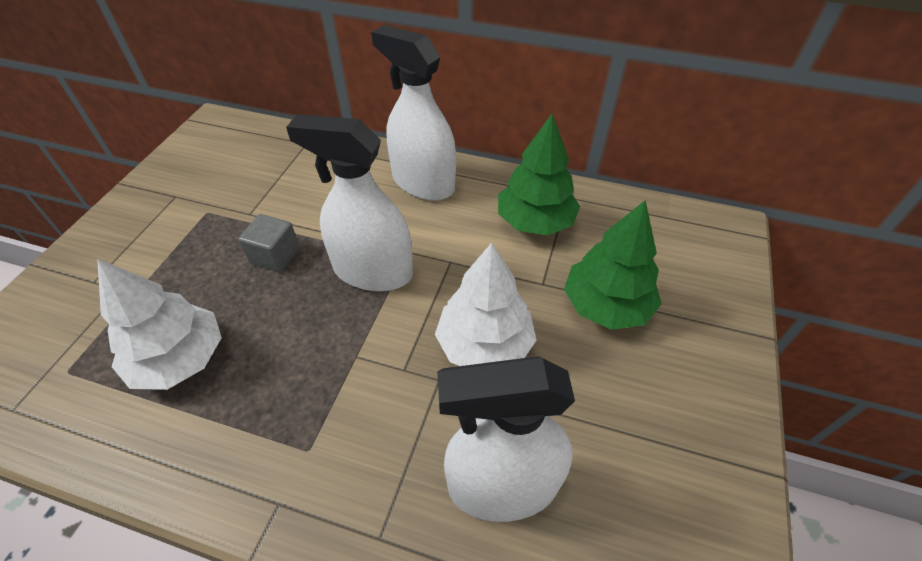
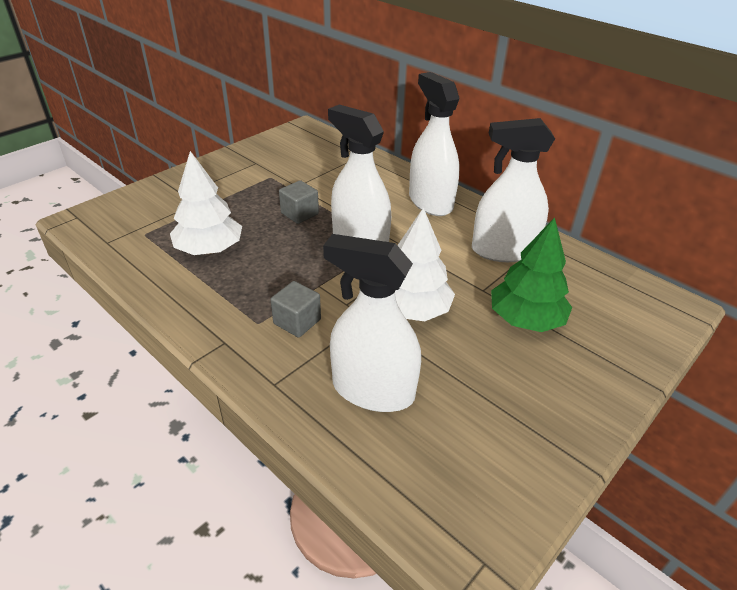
camera: 25 degrees right, 10 degrees down
(358, 424) = (297, 321): none -> grey cube
(535, 221) = (503, 250): green tree -> white spray bottle

